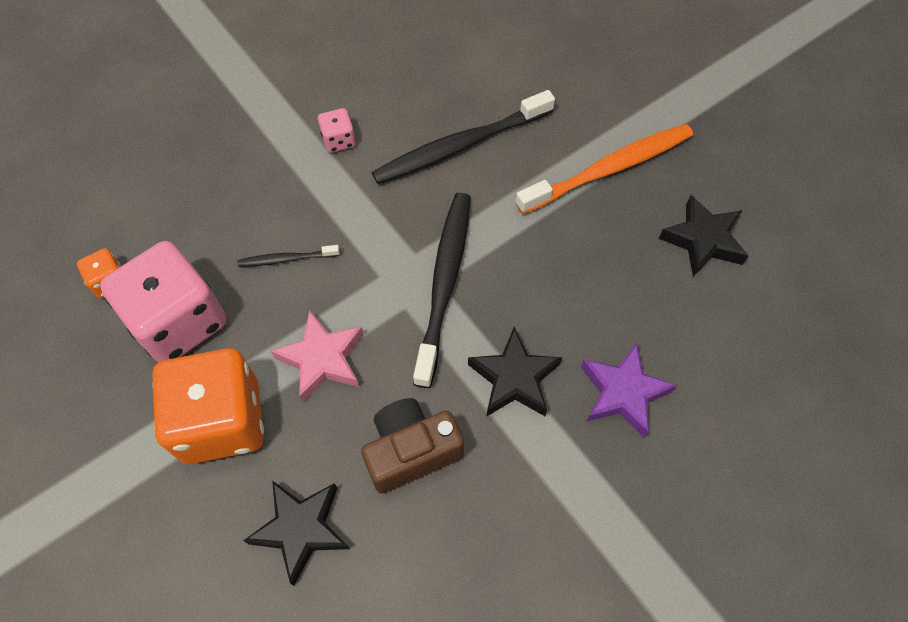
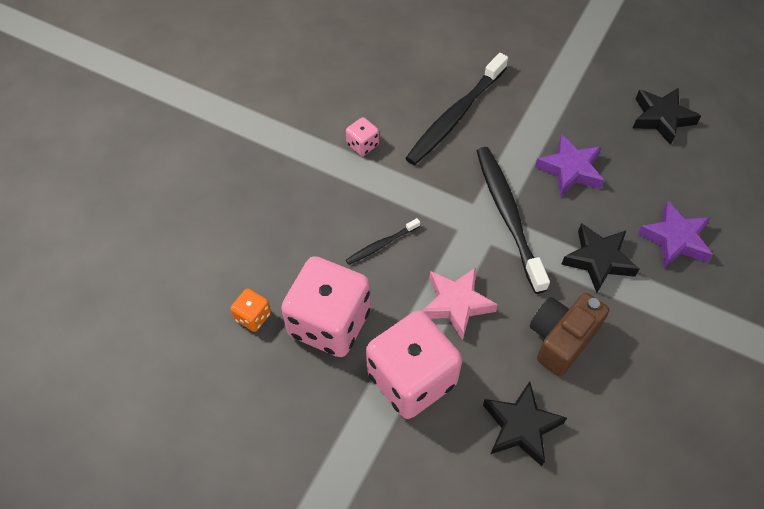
camera: 25 degrees left, 5 degrees down
(222, 421) = (412, 379): orange dice -> pink dice
(551, 259) = (570, 170): none -> purple star
(609, 169) = (570, 93): orange toothbrush -> none

